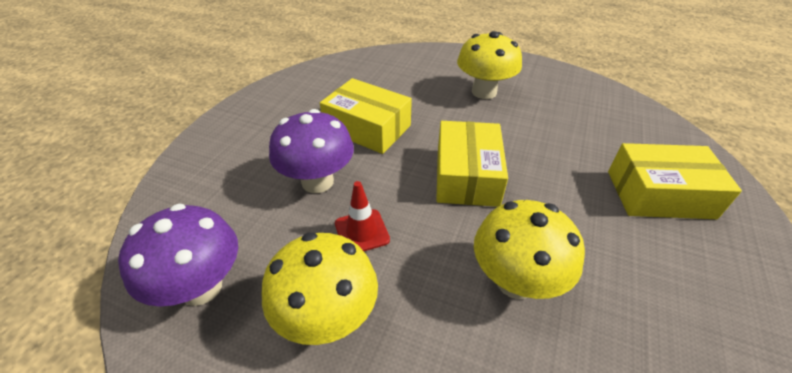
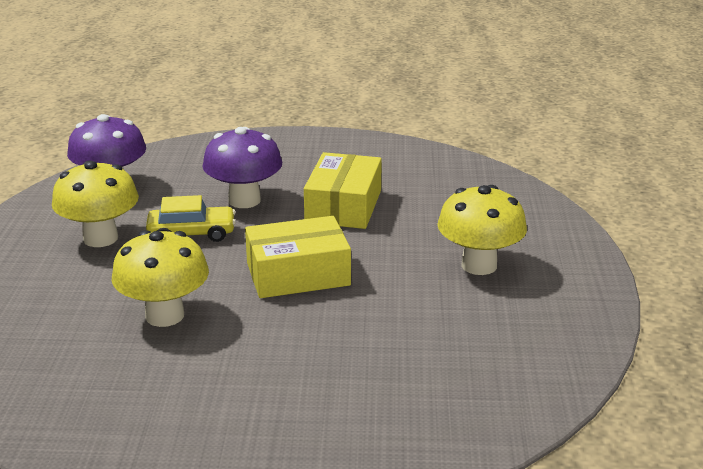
camera: 70 degrees right, 15 degrees down
(362, 232) = (192, 234): red traffic cone -> yellow car
(659, 194) = (339, 405): yellow box -> none

